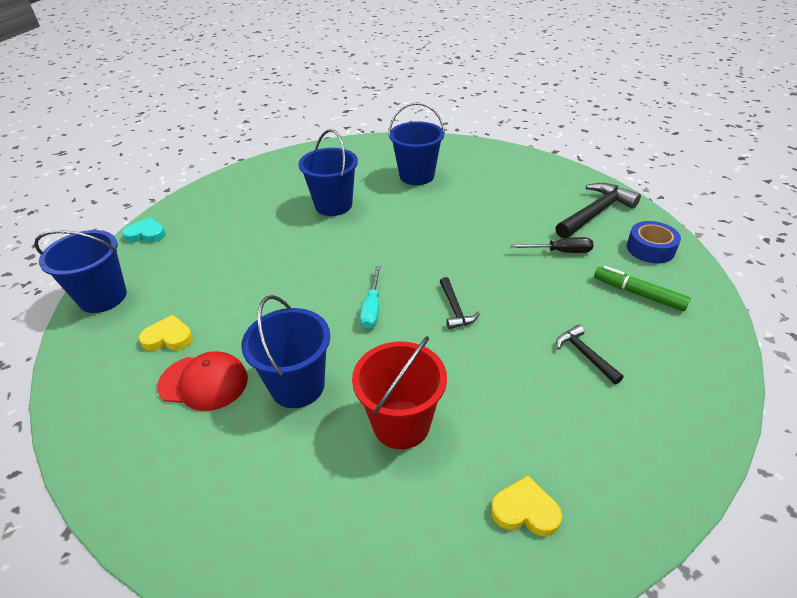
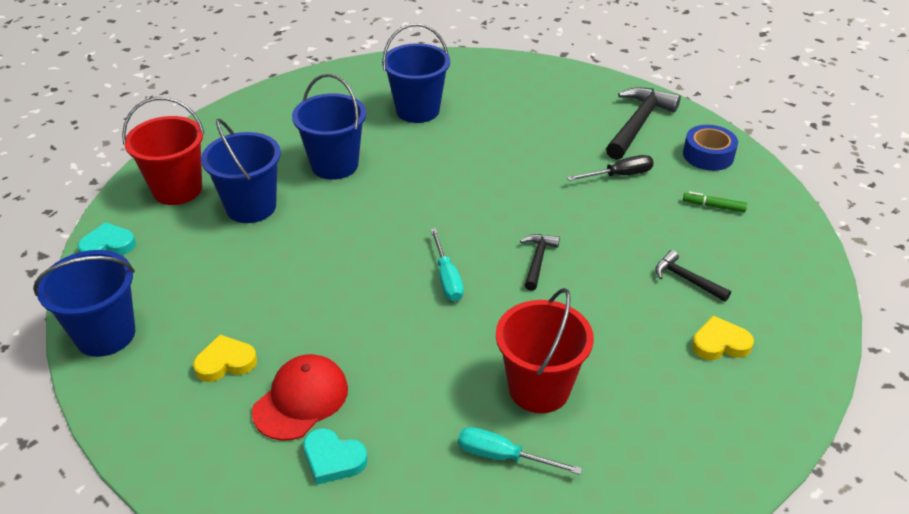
camera: 20 degrees left, 0 degrees up
(198, 441) = (333, 459): none -> turquoise heart
(204, 382) = (301, 400): red cap -> red cap turned 45 degrees counterclockwise
(215, 204) = (177, 189): none -> red bucket
(297, 386) = (410, 378): blue bucket -> blue bucket (251, 207)
(337, 480) = (503, 456): none -> turquoise screwdriver
(455, 309) = (537, 260): black hammer -> black hammer turned 135 degrees counterclockwise
(525, 510) = (689, 434): yellow heart -> yellow heart (720, 343)
(638, 294) = (713, 206): green marker -> green marker, size x0.64

